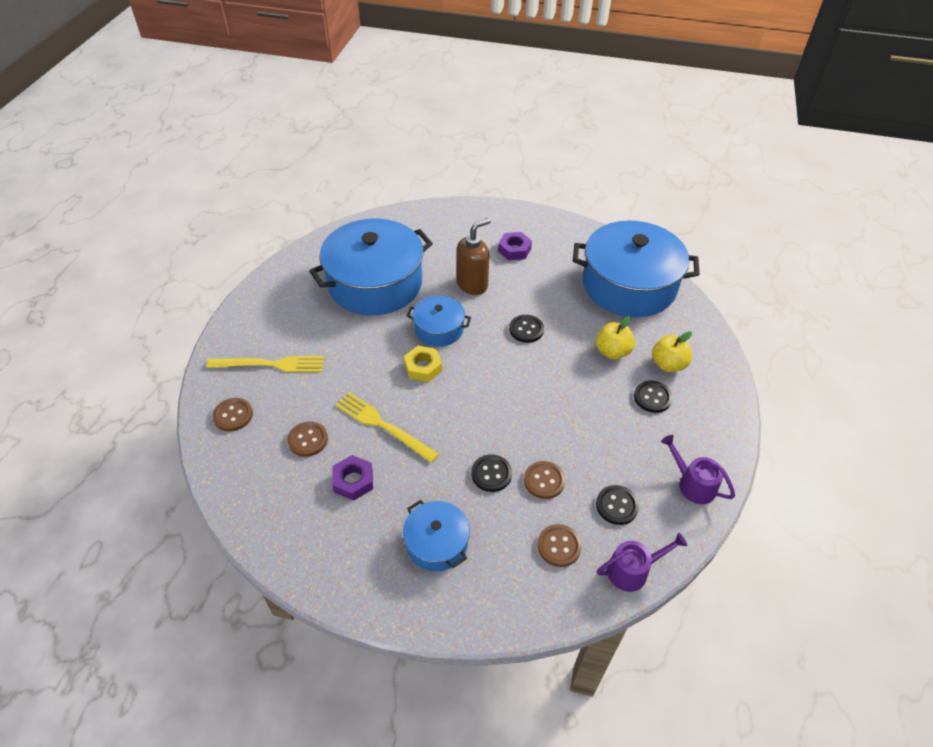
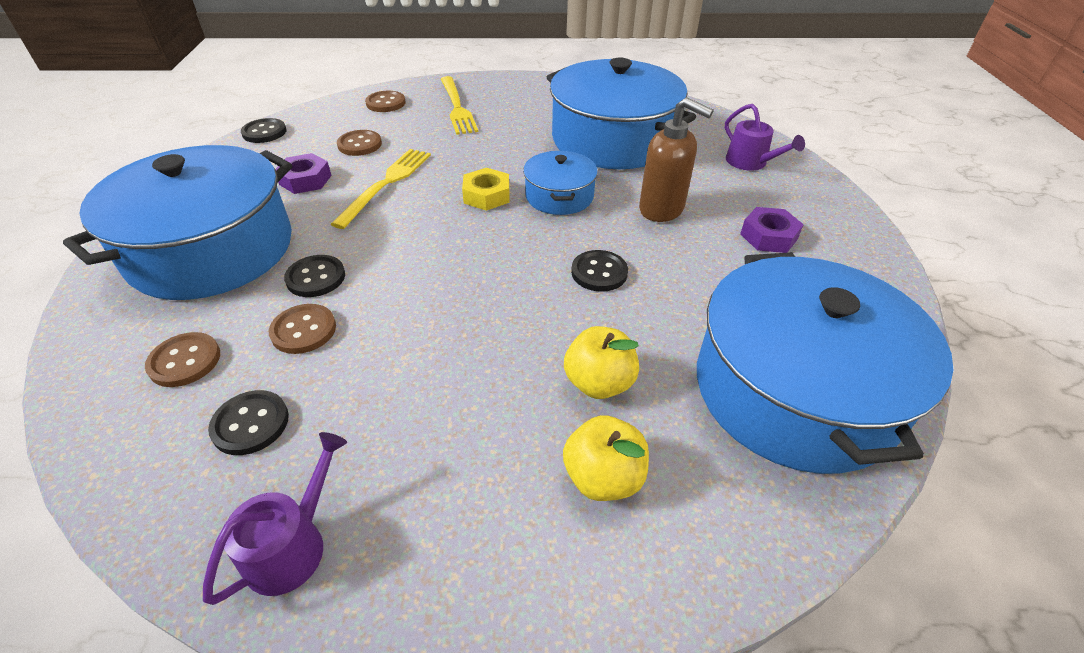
camera: 75 degrees right, 5 degrees down
(436, 543) = (211, 250): blue pot -> blue pot, size x2.04
(632, 570) = (118, 458): purple watering can -> purple watering can (750, 162)
(652, 397) = (503, 456): black button -> black button (264, 132)

